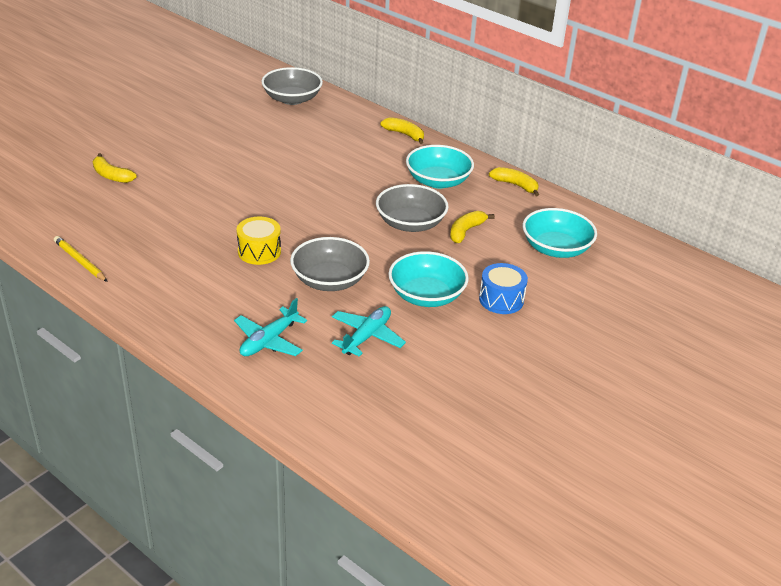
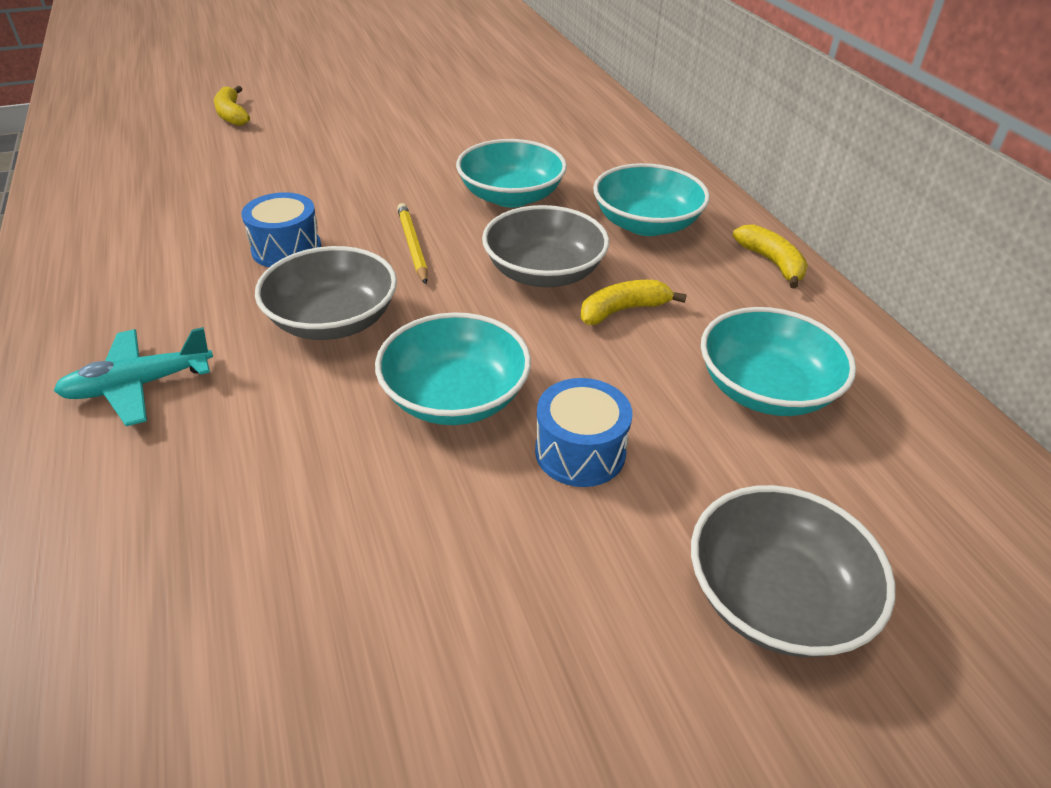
camera: 30 degrees right, 5 degrees up
(80, 261) = (68, 197): yellow pencil -> yellow pencil (413, 245)
(259, 251) = (286, 249): yellow drum -> blue drum
(292, 99) = (541, 82): grey bowl -> grey bowl (775, 597)
(351, 184) = (511, 196): none -> turquoise bowl
(367, 336) = (285, 435): turquoise plane -> none
(404, 134) = (653, 153): yellow banana -> none

